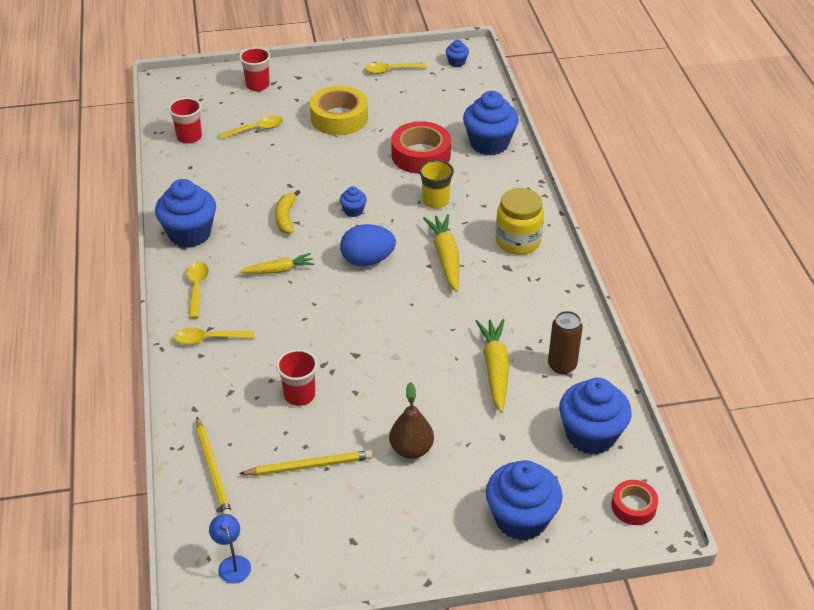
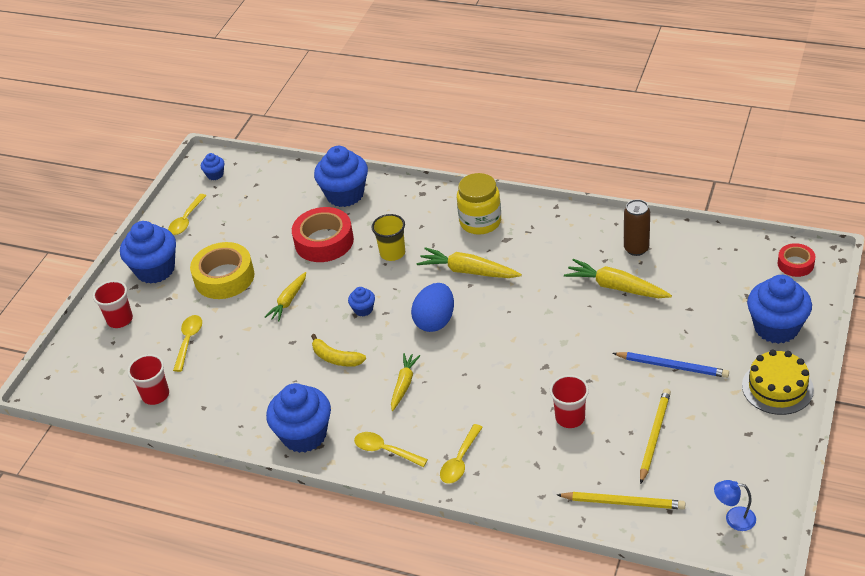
camera: 55 degrees left, 0 degrees up
(335, 164) = (288, 301): none -> yellow carrot
(411, 449) = (672, 366): brown pear -> blue pencil
(431, 546) = (777, 387): none -> yellow cake
(591, 435) = (716, 260): blue cupcake -> blue cupcake (155, 270)

